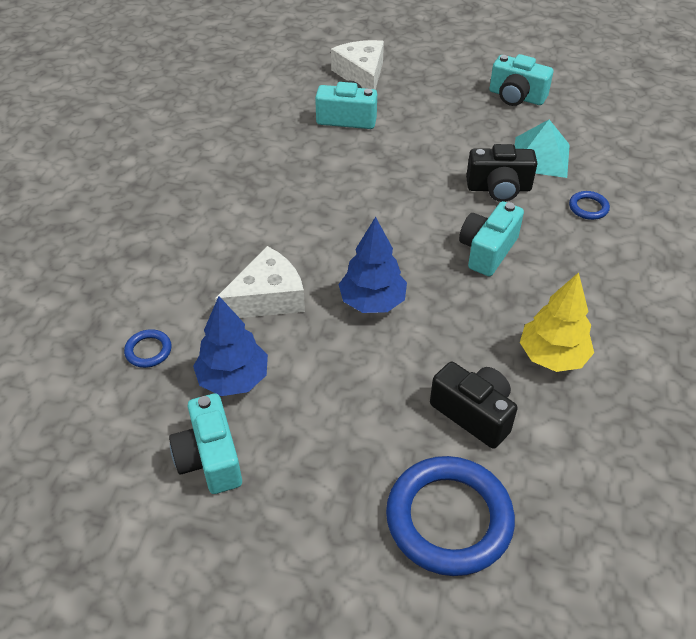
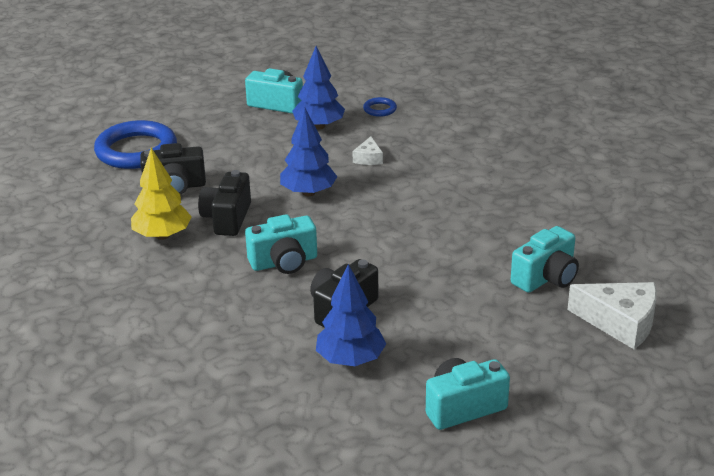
camera: 130 degrees right, 15 degrees down
(267, 297) = (368, 158): white cheese -> white cheese, size x0.51
(475, 330) = (227, 218): none -> black camera
(487, 251) = (284, 262): turquoise camera -> turquoise camera turned 90 degrees clockwise
(540, 157) = (350, 360): turquoise pyramid -> blue tree
(588, 208) = (253, 343): blue ring -> none

